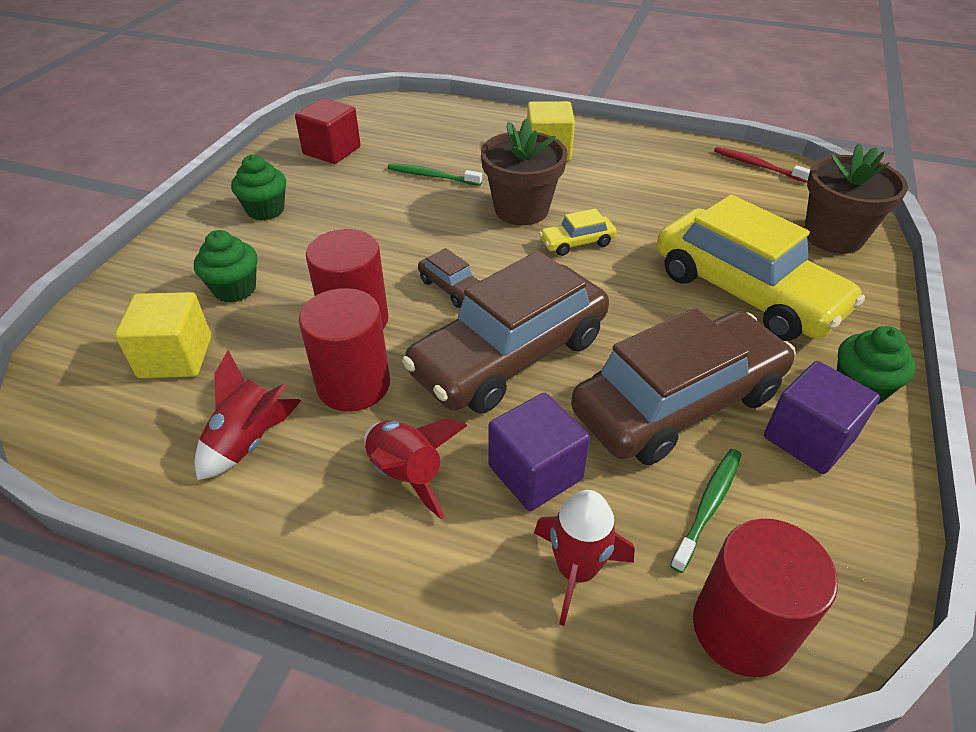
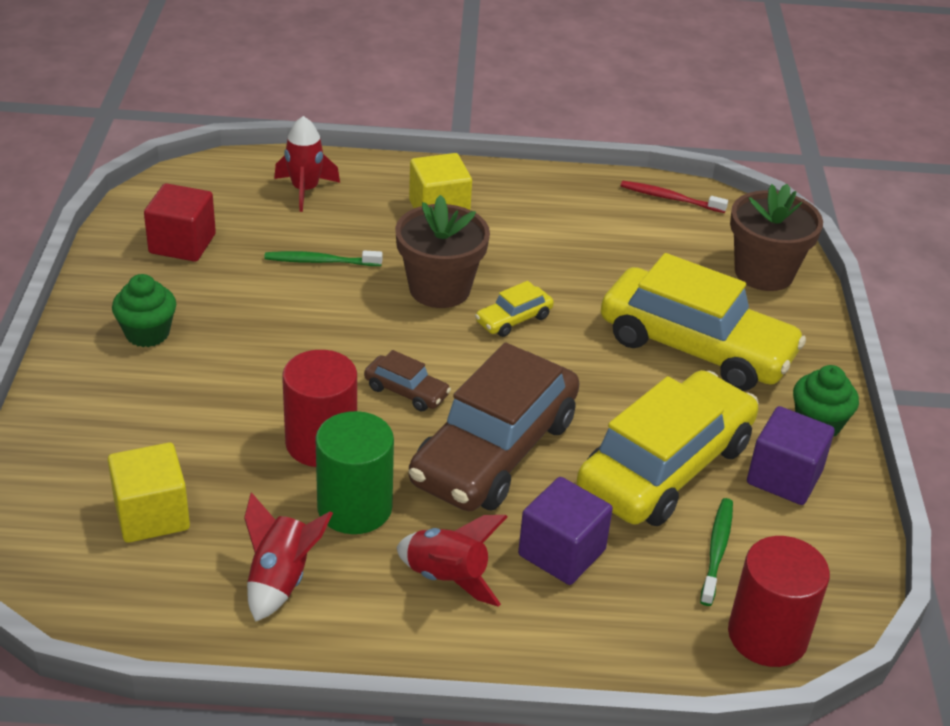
camera: 20 degrees left, 5 degrees down
(235, 289) = (170, 432): green cupcake -> none
(353, 385) = (354, 507): red cylinder -> green cylinder
(576, 570) = (626, 623): red rocket -> red rocket (305, 190)
(678, 403) = (665, 467): brown car -> yellow car

